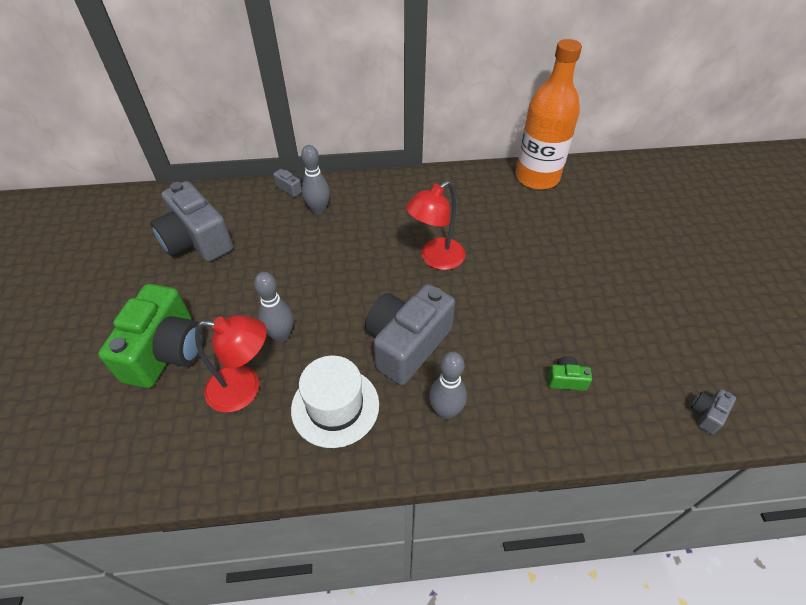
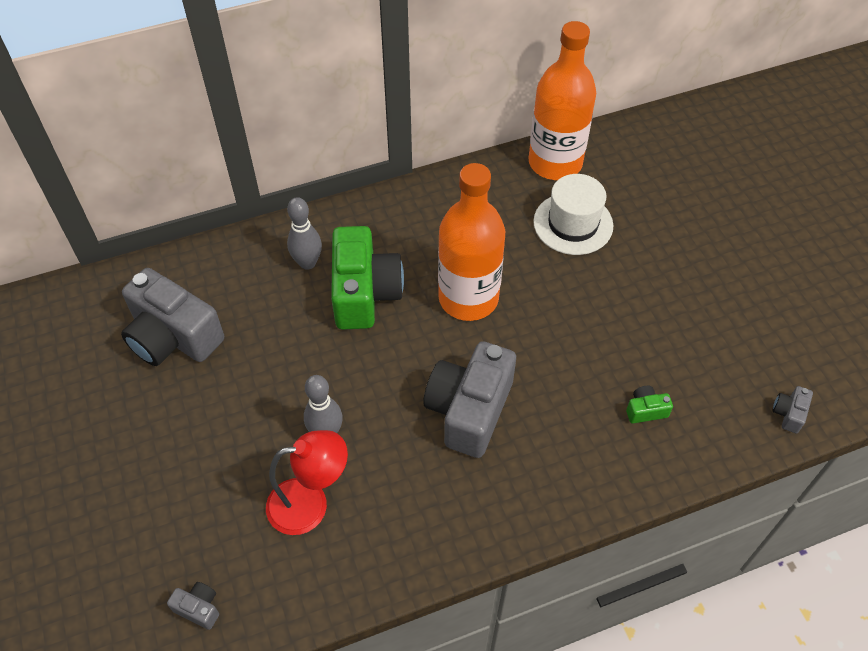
camera: 15 degrees left, 5 degrees up
(166, 351) = (202, 483): green camera -> green camera (364, 293)
(291, 188) = (261, 238): grey camera -> grey camera (198, 608)
(335, 406) = (416, 498): white hat -> white hat (573, 223)
(435, 259) = (468, 298): red lamp -> orange bottle
(445, 411) = (533, 474): grey bowling pin -> none

